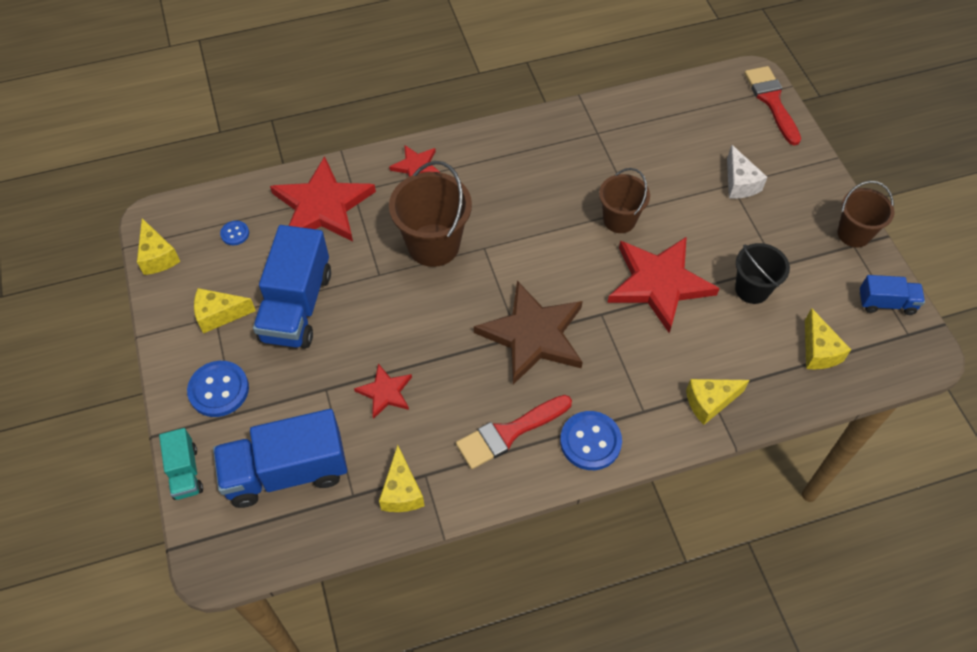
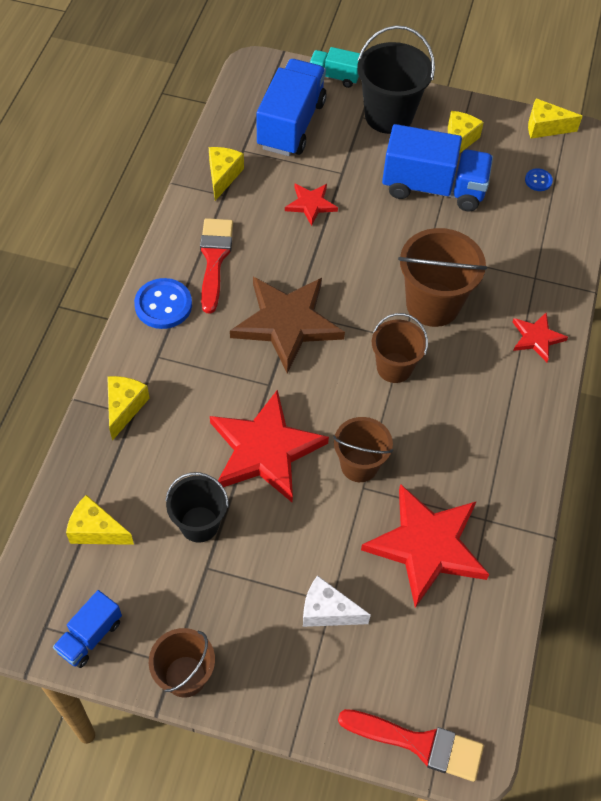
camera: 120 degrees right, 0 degrees up
(219, 390) = (388, 116): blue button -> black bucket
(297, 306) = (433, 188): blue truck -> blue truck turned 150 degrees clockwise
(323, 206) = (531, 249): red star -> red star (427, 546)
(401, 491) = (223, 176): yellow cheese -> yellow cheese turned 75 degrees clockwise
(516, 240) = (394, 367): none -> brown bucket

